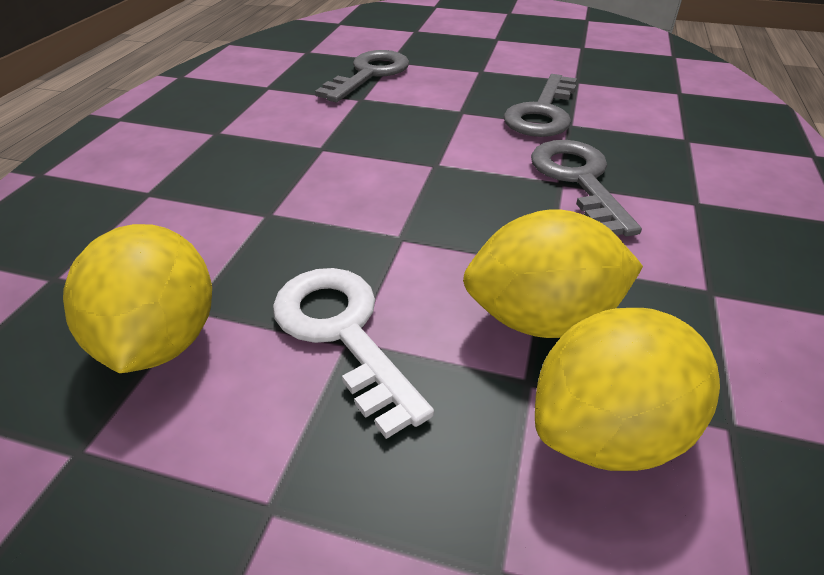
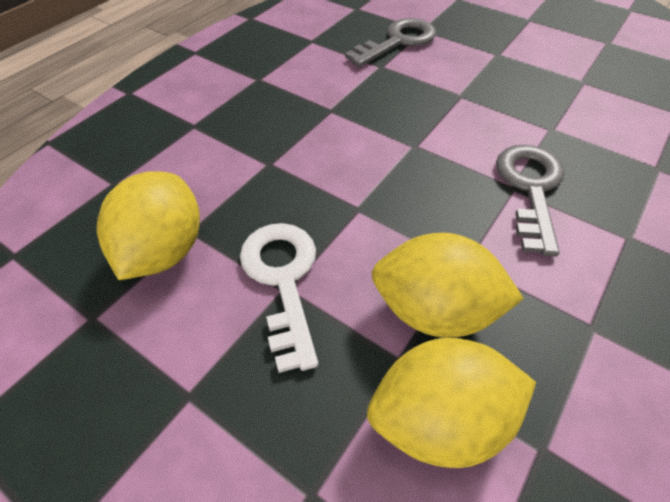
camera: 20 degrees right, 10 degrees up
(542, 113) = (532, 111): grey key -> none

